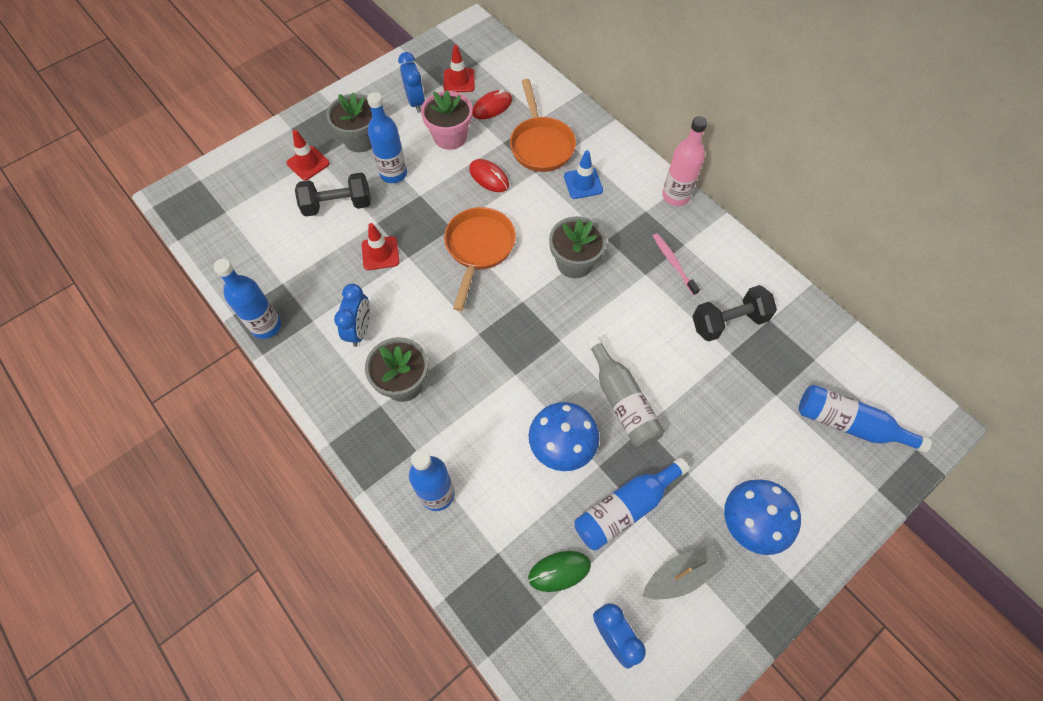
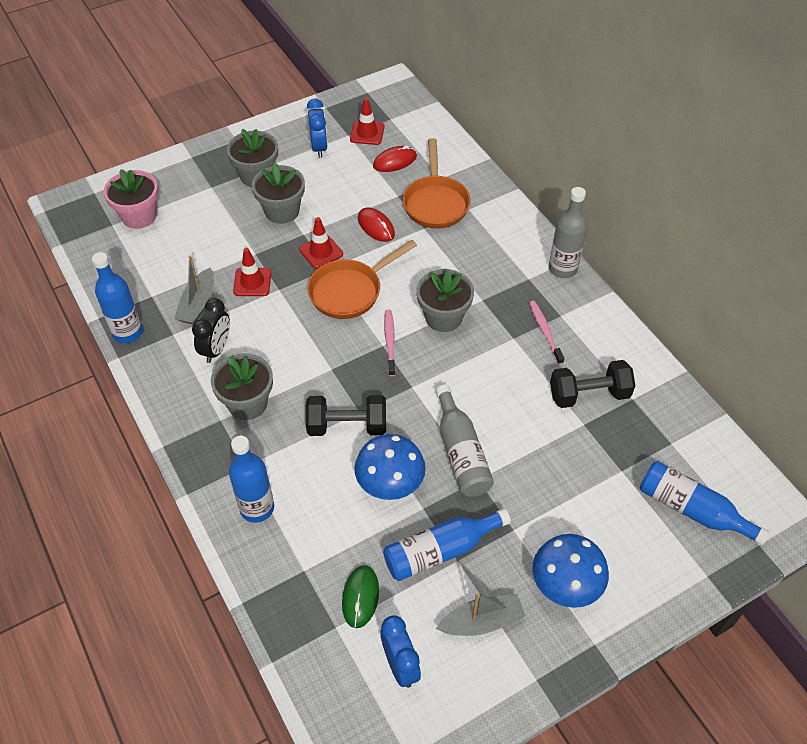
camera: 10 degrees right, 10 degrees down
(308, 163) = (201, 191): red traffic cone -> red traffic cone (321, 252)
(331, 285) = (198, 304): none -> grey boat
(337, 205) = (221, 233): black dumbbell -> black dumbbell (347, 426)
(360, 330) = (216, 349): blue clock -> black clock
(393, 174) = (282, 211): blue bottle -> grey flower pot
(450, 137) = (346, 184): pink flower pot -> pink flower pot (139, 216)
(478, 249) = (350, 291): orange pan -> orange pan turned 150 degrees counterclockwise
(528, 296) = (390, 342): none -> pink toothbrush
(559, 571) = (360, 597): green mouse -> green mouse turned 75 degrees counterclockwise
(583, 183) = (470, 244): blue traffic cone -> none
(675, 196) = (562, 269): pink bottle -> grey bottle

